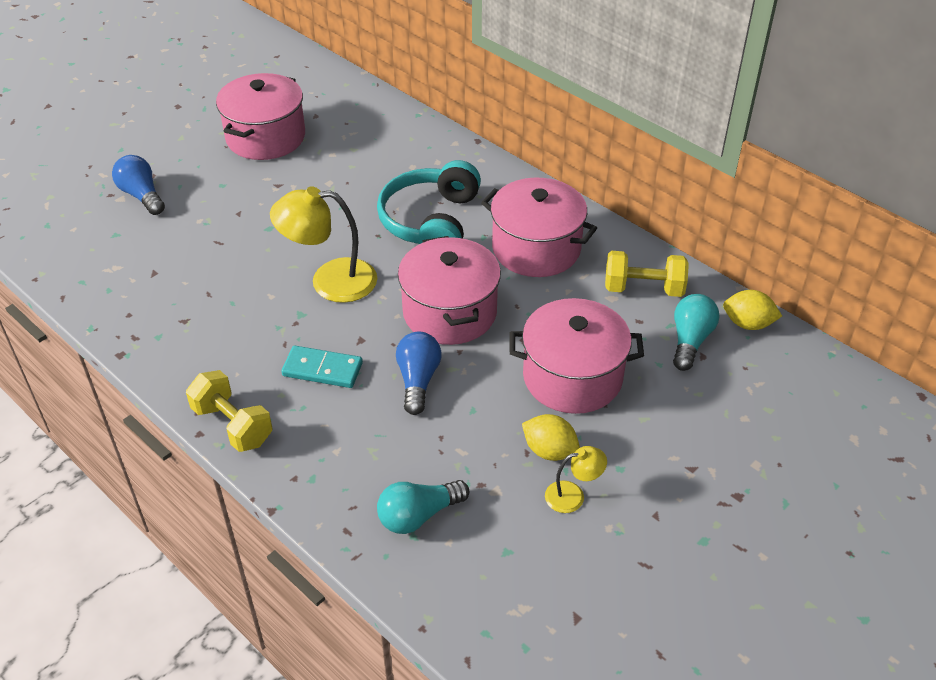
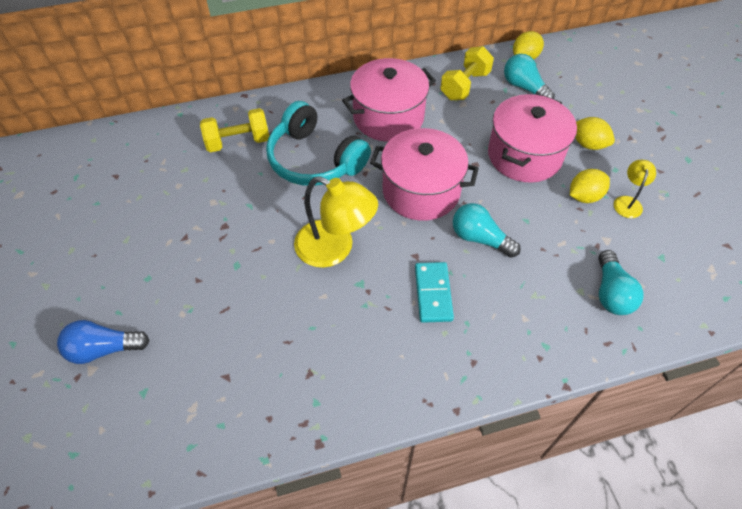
camera: 60 degrees left, 10 degrees up
(232, 425) = (460, 381): yellow dumbbell -> yellow dumbbell (238, 142)
(265, 137) = (110, 221): pink pot -> none
(322, 369) = (433, 293): turquoise domino -> turquoise domino turned 45 degrees counterclockwise
(330, 281) = (335, 249): yellow lamp -> yellow lamp turned 90 degrees counterclockwise
(418, 380) = (479, 238): blue light bulb -> turquoise light bulb
(642, 430) = (588, 144): none -> yellow lemon

